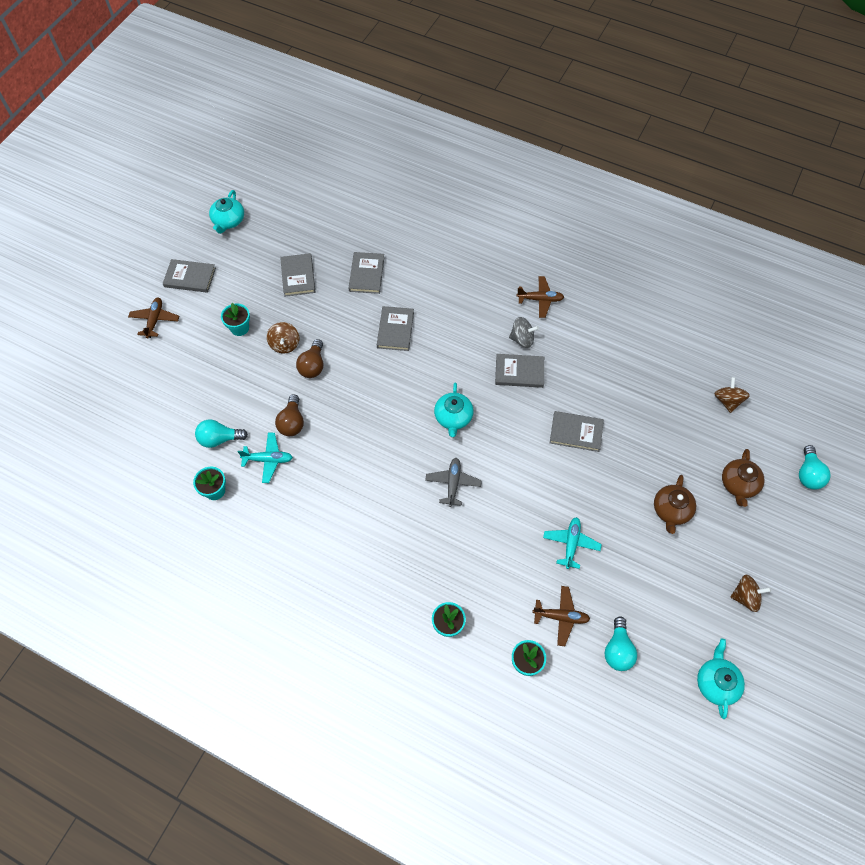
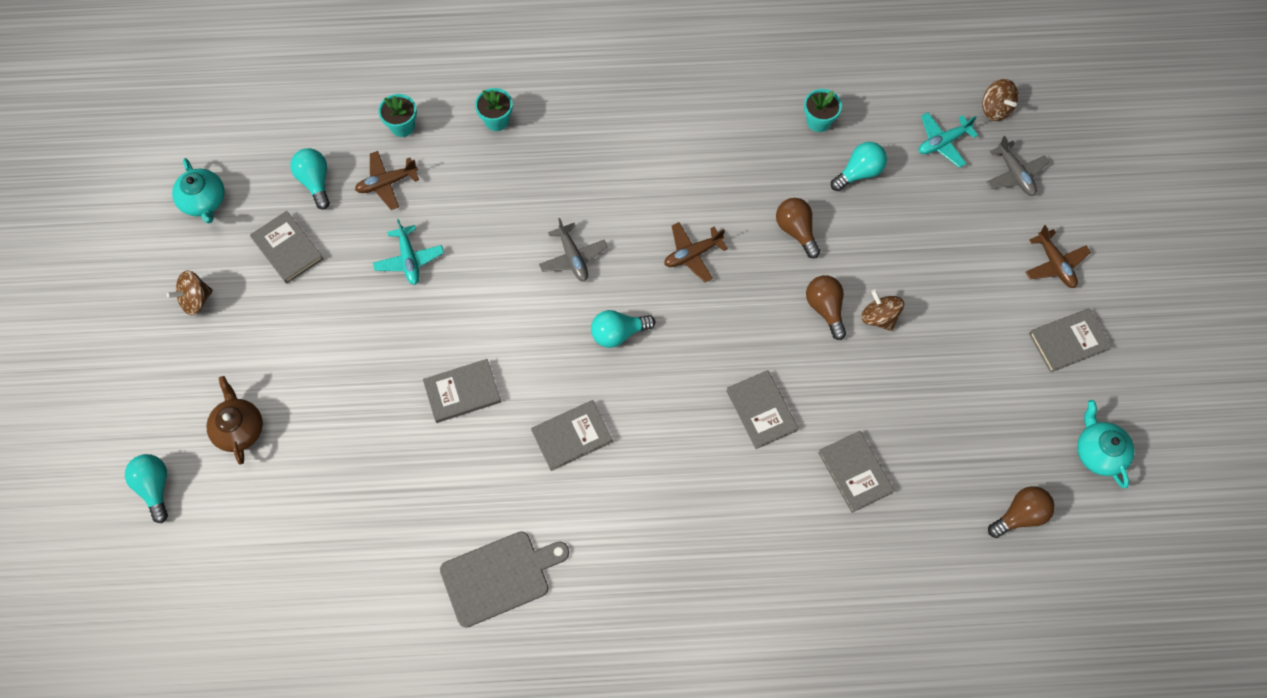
camera: 150 degrees right, 5 degrees up
(123, 384) = (1015, 174): none -> grey plane
(239, 328) = (949, 309): turquoise flower pot -> none
(268, 459) = (790, 179): turquoise plane -> turquoise plane (942, 142)
(296, 214) = (1020, 515): none -> brown light bulb
(298, 276) = (939, 419): grey book -> grey book (287, 249)
(453, 417) = (618, 333): turquoise teapot -> turquoise light bulb
(522, 339) = (593, 486): grey spinning top -> none
(540, 299) = (601, 563): brown plane -> brown plane (692, 254)
(603, 320) = (499, 577): none -> grey cutting board
(671, 510) = (310, 354): brown teapot -> none
(727, 401) = (286, 539): brown spinning top -> brown spinning top (995, 109)

